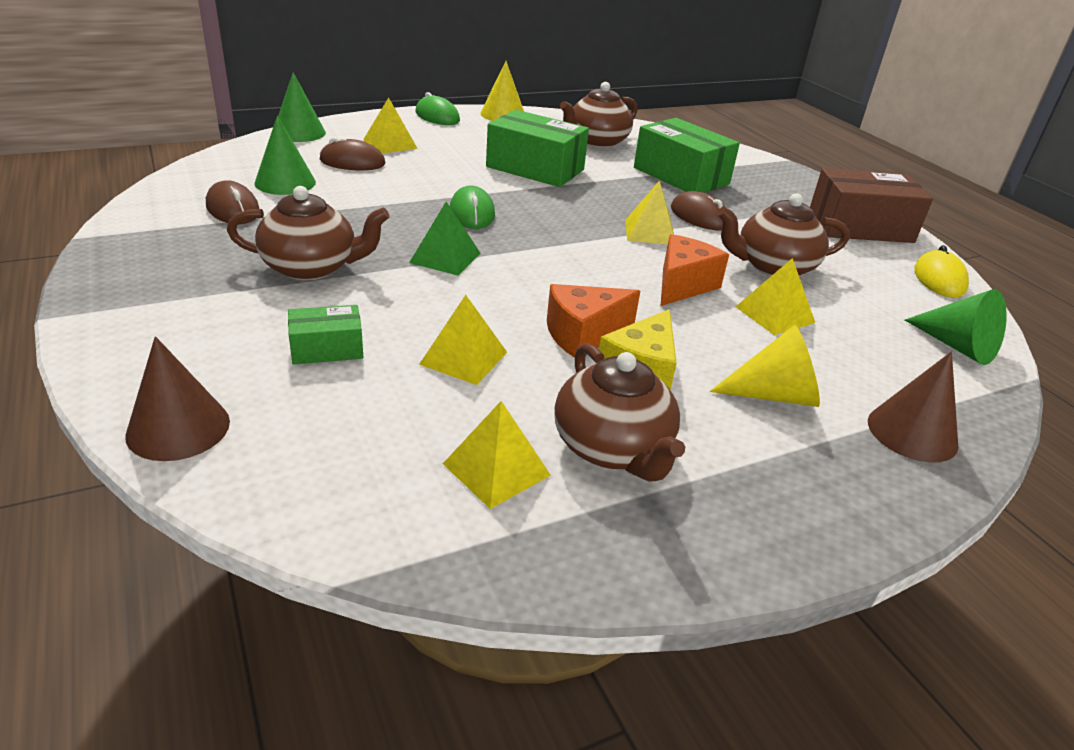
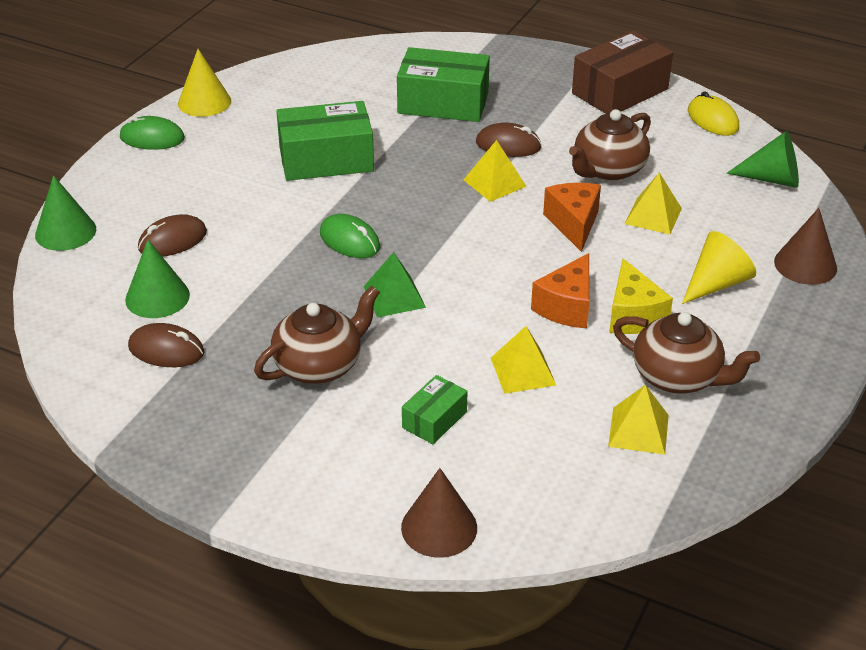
camera: 35 degrees left, 5 degrees up
(390, 144) = (168, 199): yellow pyramid -> none
(596, 142) = (330, 96): brown teapot -> none

